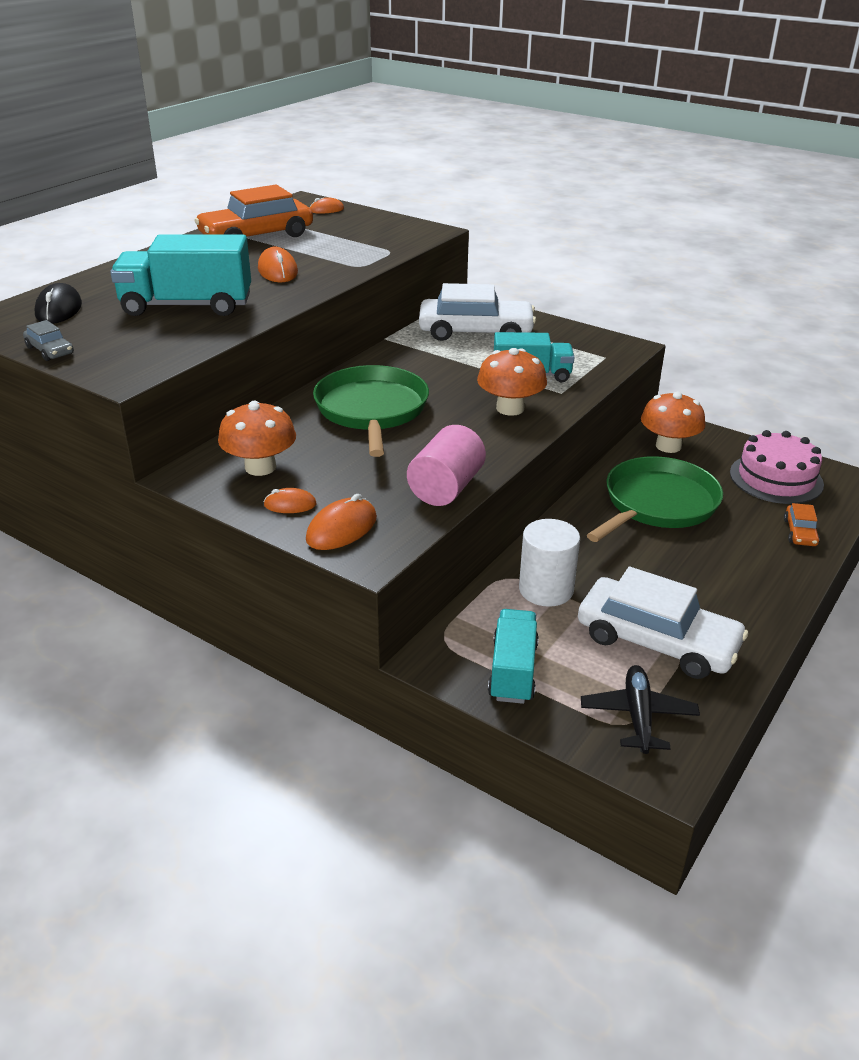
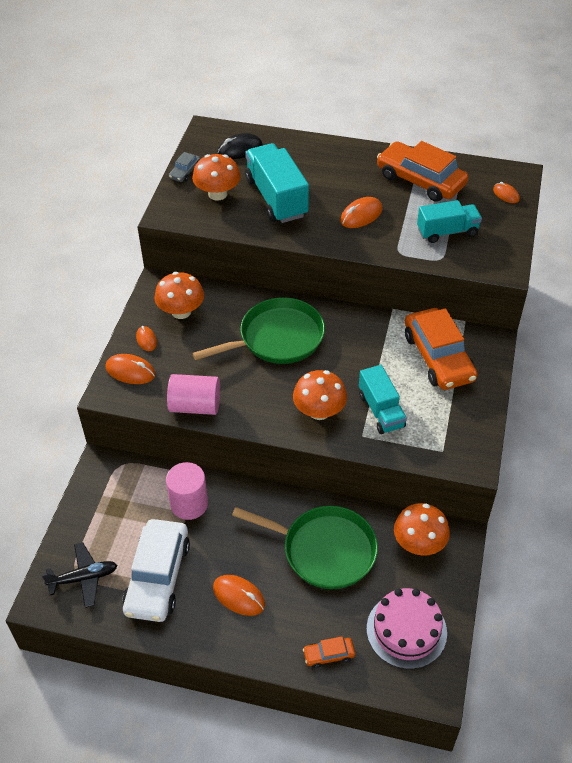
camera: 70 degrees right, 15 degrees up
(129, 337) = (217, 194): none -> orange mushroom
(475, 332) = (438, 357): white car -> orange car
(513, 671) = (103, 506): turquoise truck -> turquoise truck (447, 232)
(546, 589) = (189, 504): white cylinder -> pink cylinder
(706, 578) = (239, 596): none -> orange mouse

